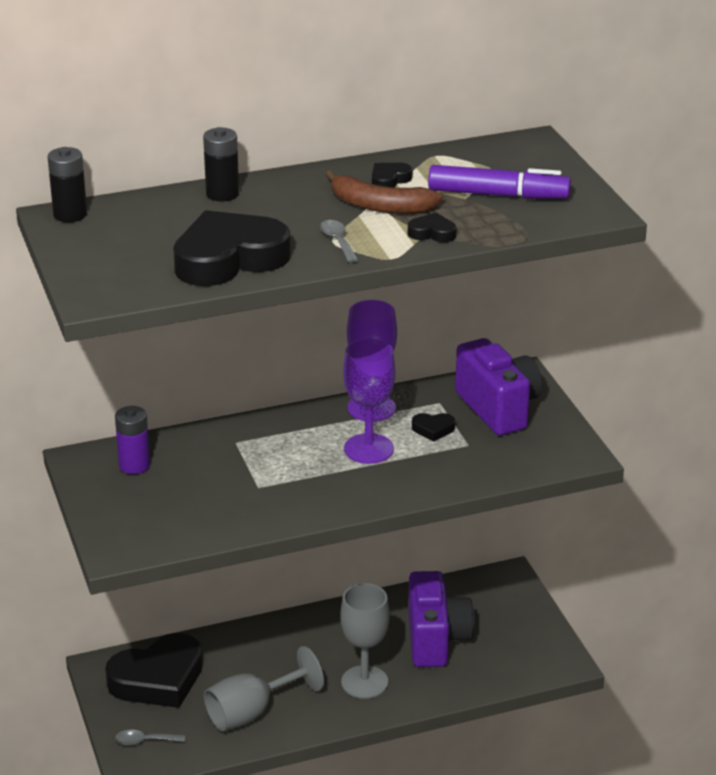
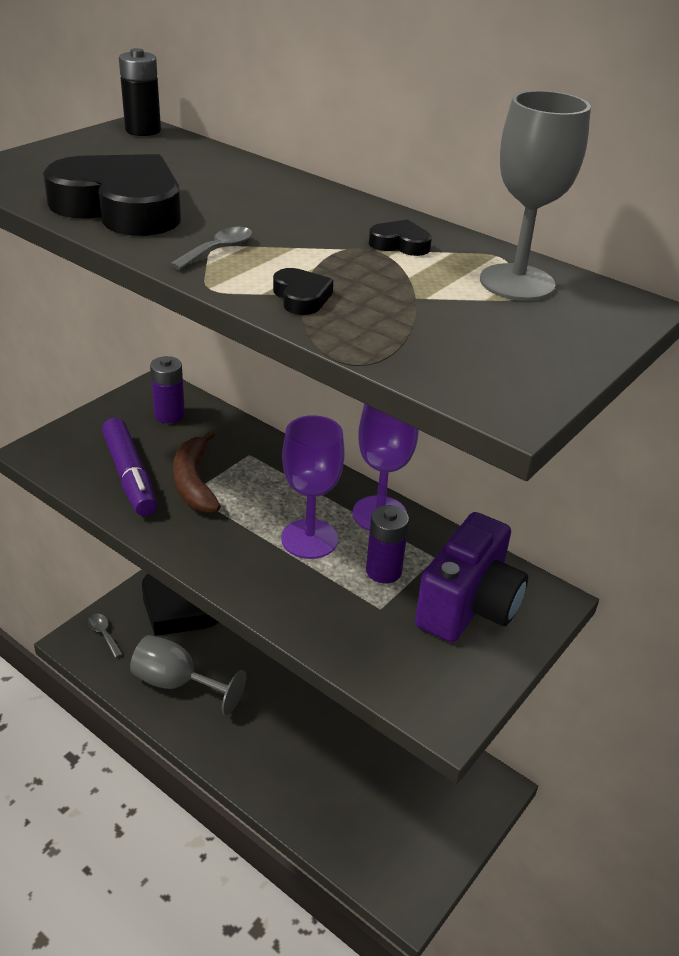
camera: 55 degrees right, 5 degrees up
(222, 194) = (258, 176): black battery -> none
(364, 682) = (265, 743): grey goblet -> grey goblet (517, 282)
(380, 206) = (330, 253): brown banana -> brown banana (194, 482)
(433, 429) = (383, 571): black heart -> purple battery
(436, 639) = (360, 770): purple camera -> none
(498, 195) = (454, 315): purple marker -> purple marker (130, 476)

